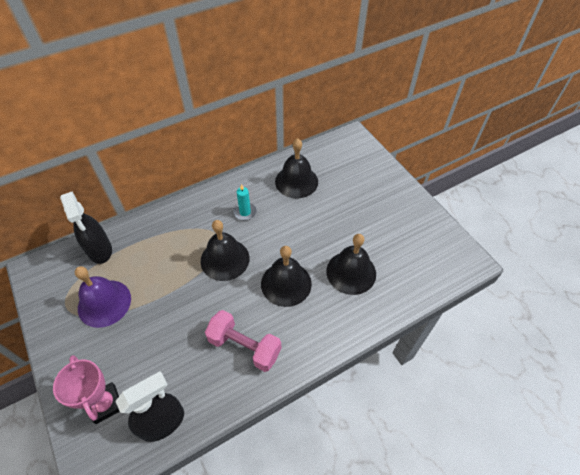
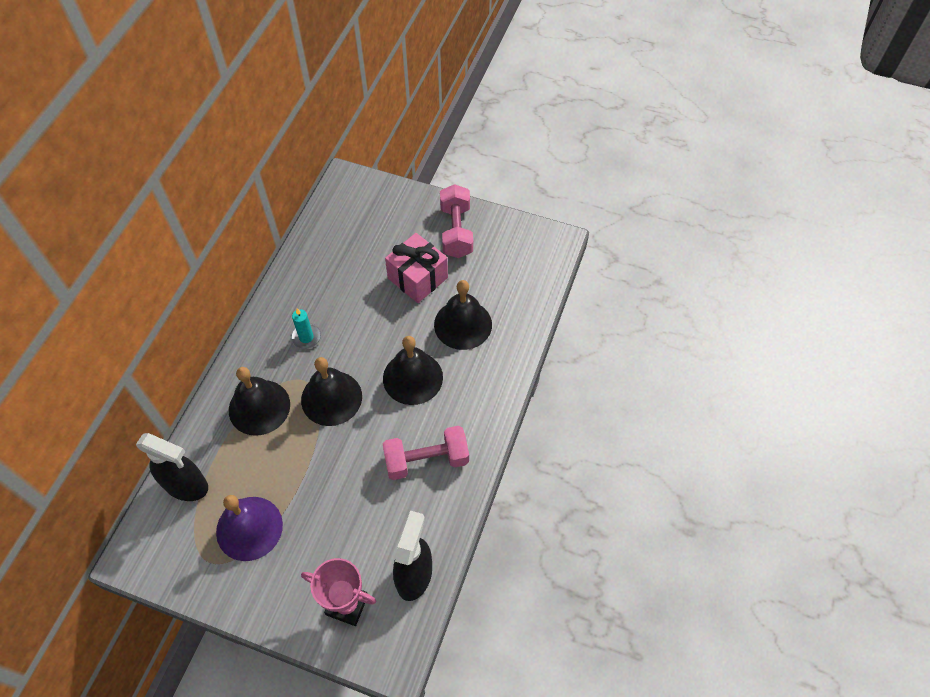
camera: 40 degrees left, 5 degrees up
(296, 181) = (330, 269): black bell -> black bell (259, 407)
(346, 222) = (417, 278): none -> pink gift
(399, 209) = (456, 231): none -> pink dumbbell

